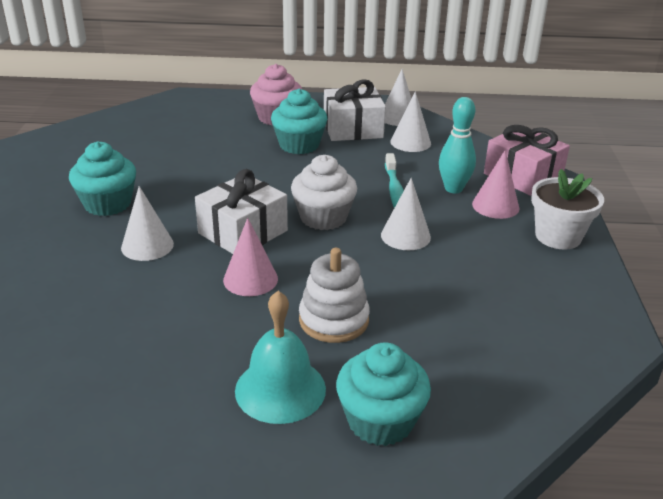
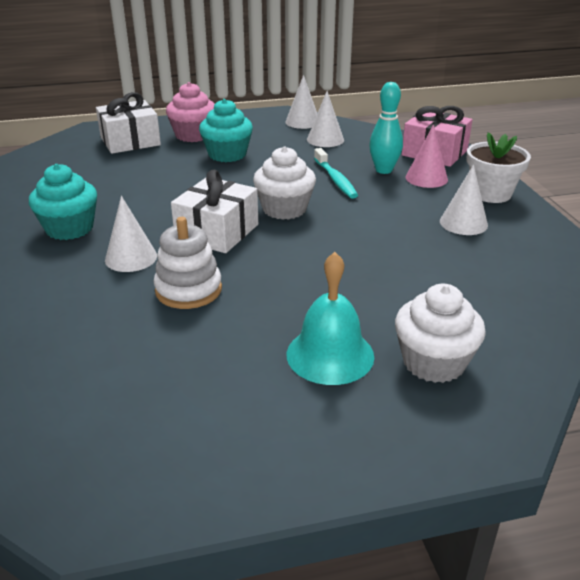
camera: 15 degrees left, 0 degrees up
(250, 279) = (247, 269): pink cone -> none
(334, 320) = (343, 289): white stacking toy -> white stacking toy (188, 290)
(353, 129) = (268, 136): white gift -> white gift (130, 141)
(380, 421) = (433, 362): turquoise cupcake -> white cupcake
(405, 236) = (365, 212): white cone -> white cone (463, 223)

